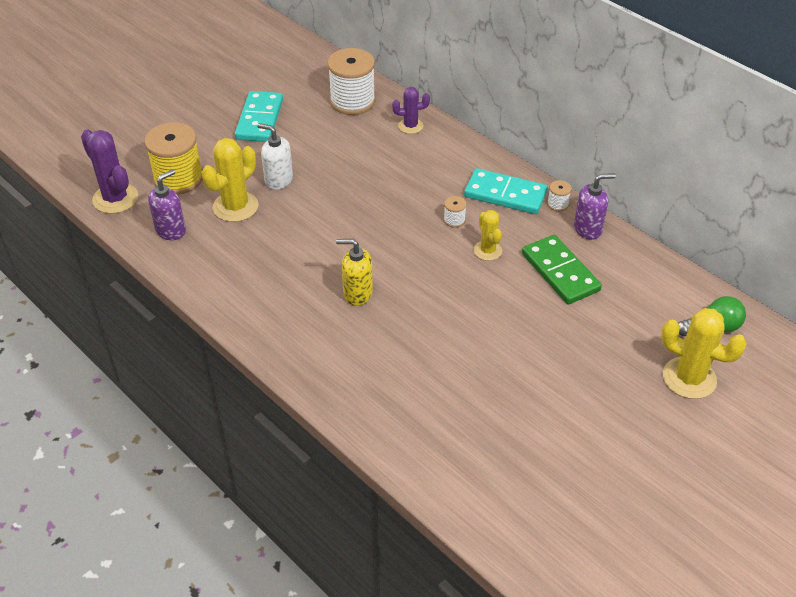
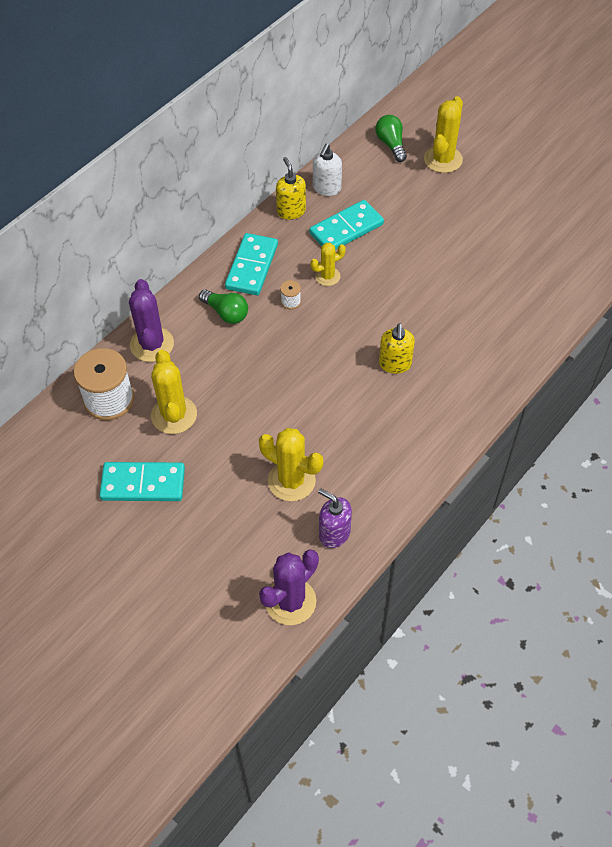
camera: 95 degrees left, 10 degrees up
(178, 178) = (251, 545): yellow spool -> none
(278, 180) = (246, 449): white soap dispenser -> white soap dispenser (326, 188)
(327, 138) = (174, 415): none -> yellow cactus
(410, 126) = (152, 344): purple cactus -> purple cactus, size x1.66
(443, 174) = (226, 313): none -> green light bulb
(557, 204) = (261, 230): white spool -> none
(560, 272) = (346, 229): green domino -> turquoise domino
(588, 229) = (291, 211): purple soap dispenser -> yellow soap dispenser

